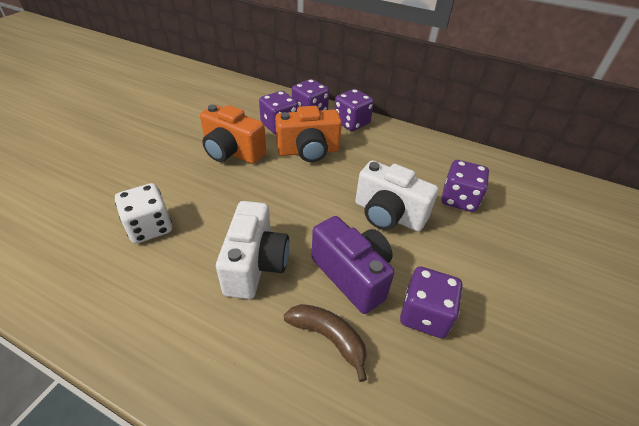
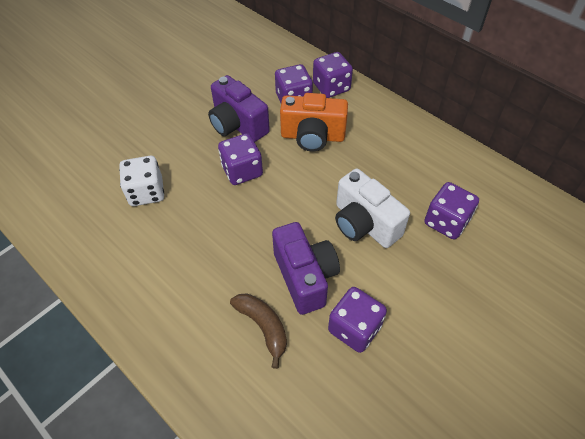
camera: 20 degrees right, 10 degrees up
(232, 152) = (238, 125): orange camera -> purple camera
(255, 265) = (224, 247): white camera -> none
(351, 123) = (371, 108): purple dice -> purple dice (242, 171)

